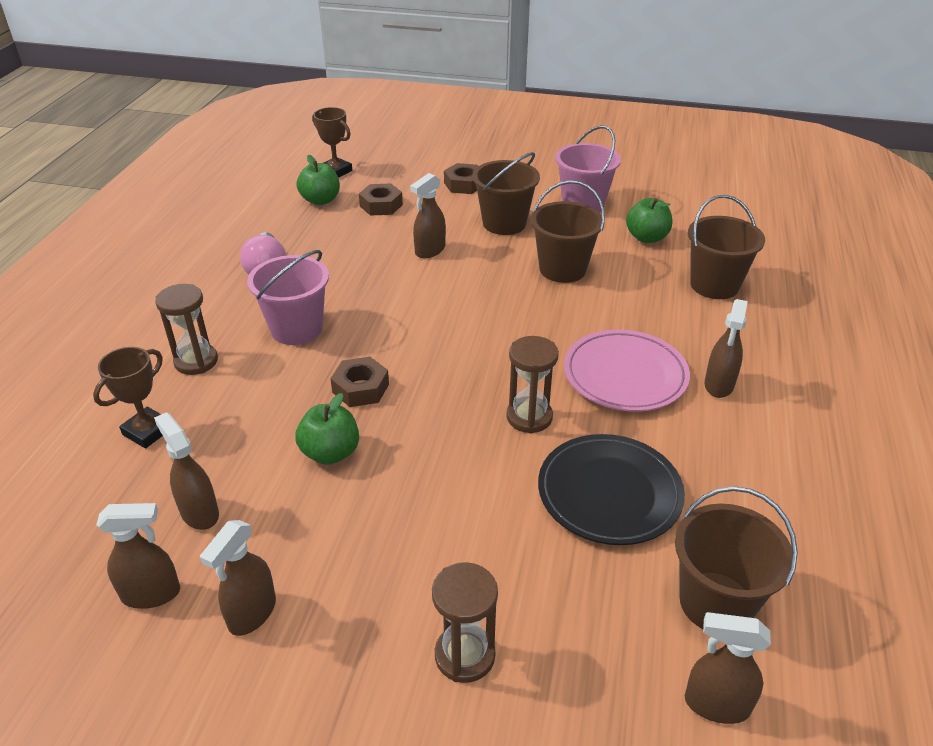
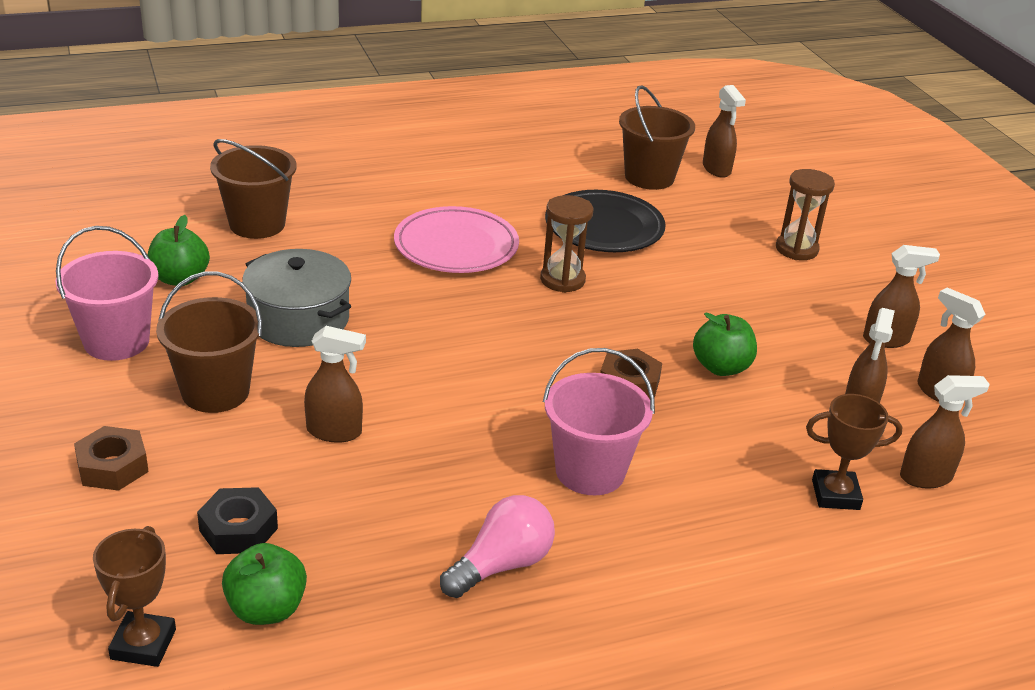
camera: 125 degrees left, 5 degrees down
(196, 361) = (719, 522): brown hourglass -> none
(381, 205) = (238, 529): brown nut -> black nut
(562, 269) = (299, 319): brown bucket -> grey pot
(719, 385) = (425, 202): brown spray bottle -> brown spray bottle (926, 477)

